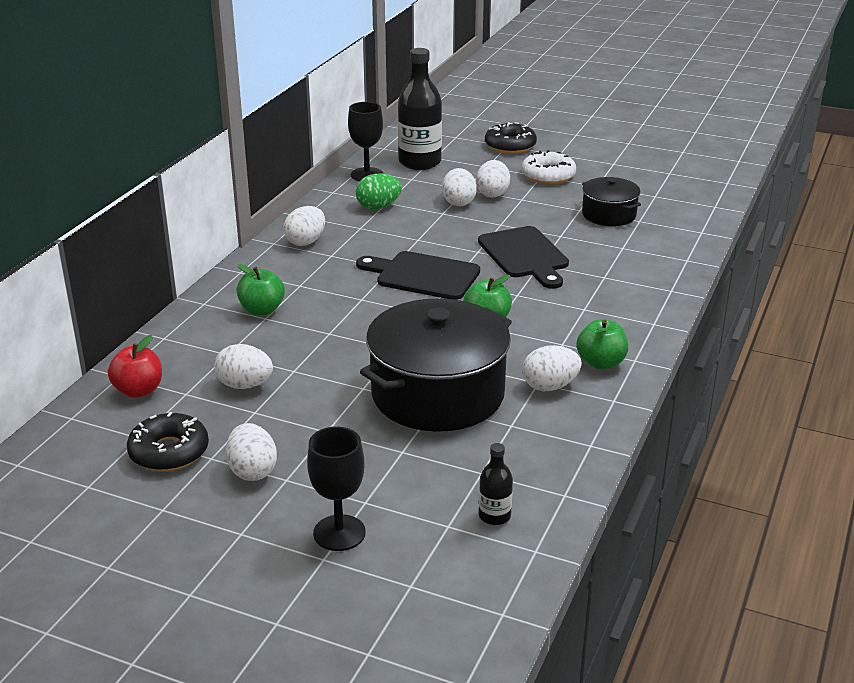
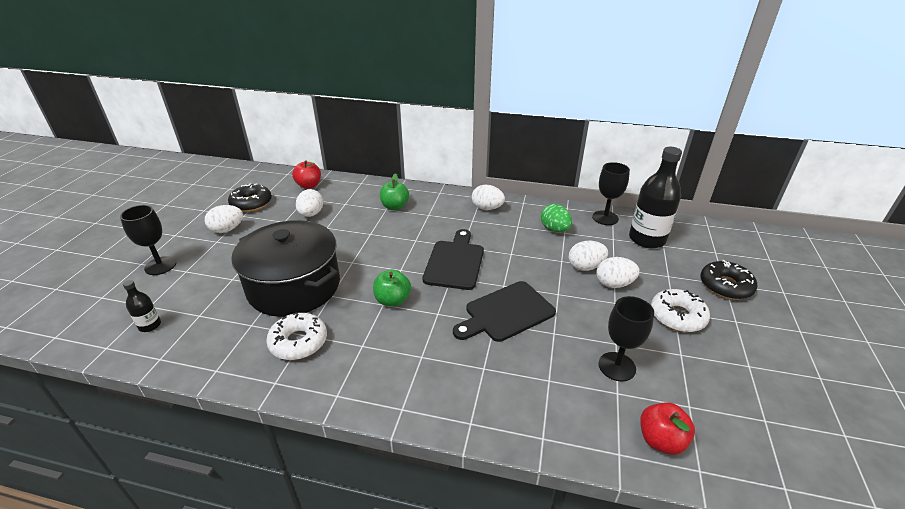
camera: 80 degrees right, 5 degrees up
(550, 386) = (298, 342): white egg -> white donut
(601, 363) = (332, 372): green apple -> none
(609, 215) = (617, 366): black pot -> black goblet
(688, 214) = (661, 440): none -> red apple

